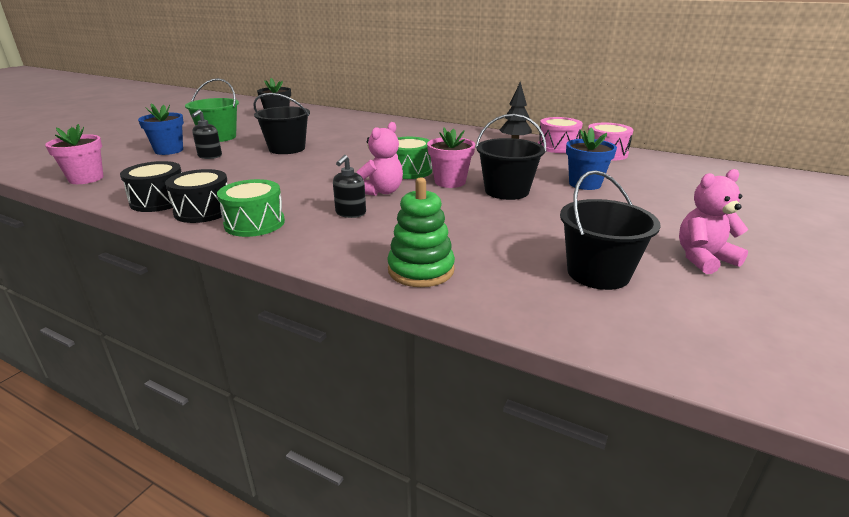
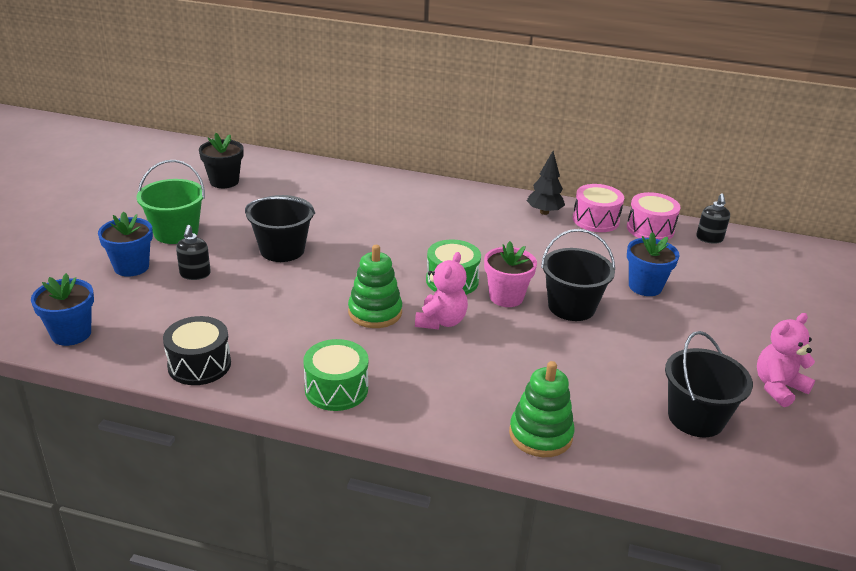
camera: 15 degrees left, 5 degrees up
(86, 178) = (71, 334): pink flower pot -> blue flower pot
(203, 211) = (265, 375): black drum -> none
(329, 183) = (375, 312): none -> green stacking toy
(350, 213) = (428, 361): black soap dispenser -> black soap dispenser (709, 239)

